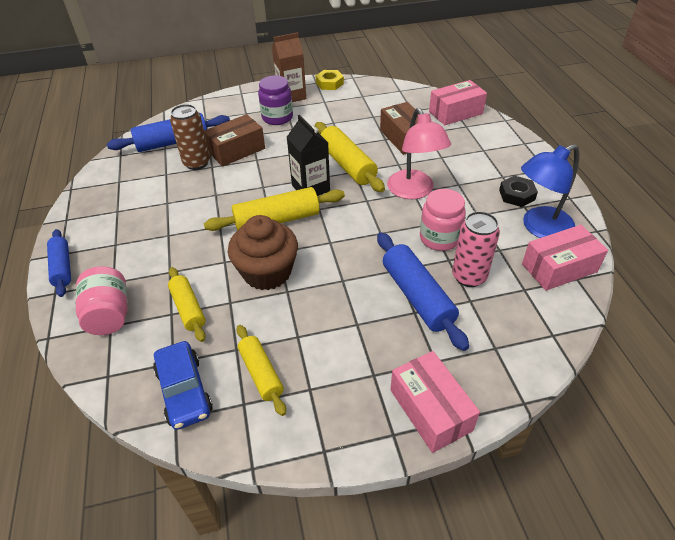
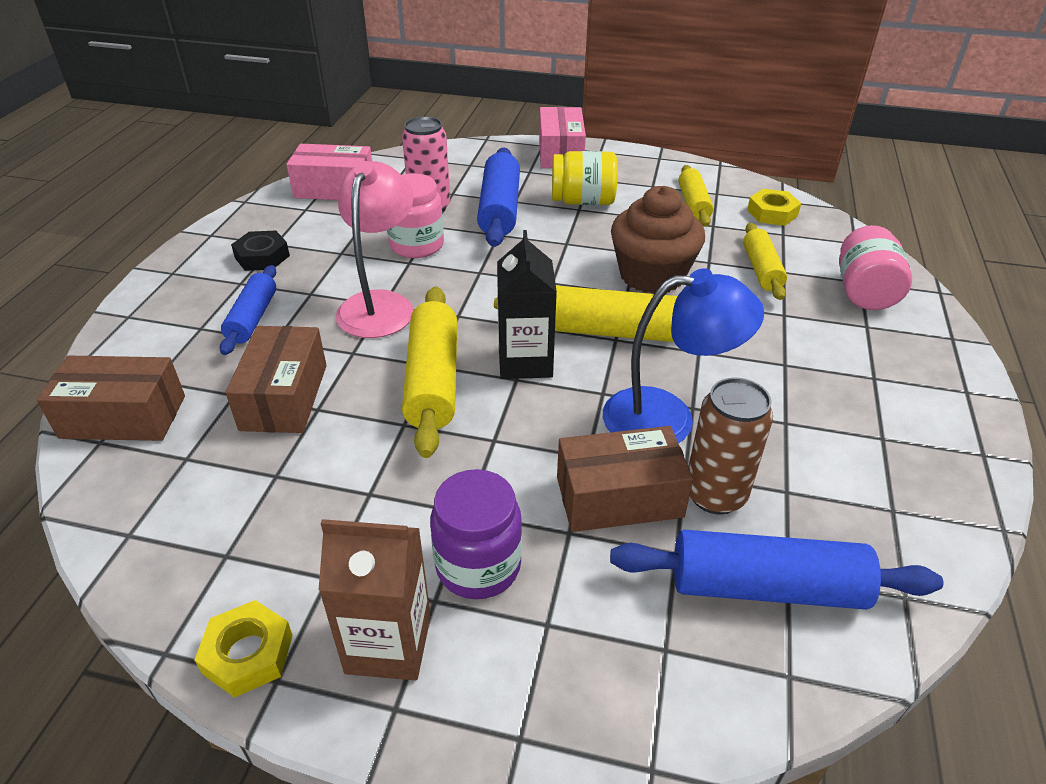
camera: 155 degrees left, 5 degrees down
(62, 267) = (954, 368): blue rolling pin -> blue rolling pin (253, 318)
(184, 391) = (772, 213): blue car -> yellow nut
(359, 335) = (583, 201): none -> yellow jar
(455, 112) = (123, 417): pink box -> brown box
(539, 228) = (296, 220): blue lamp -> blue lamp (667, 418)

